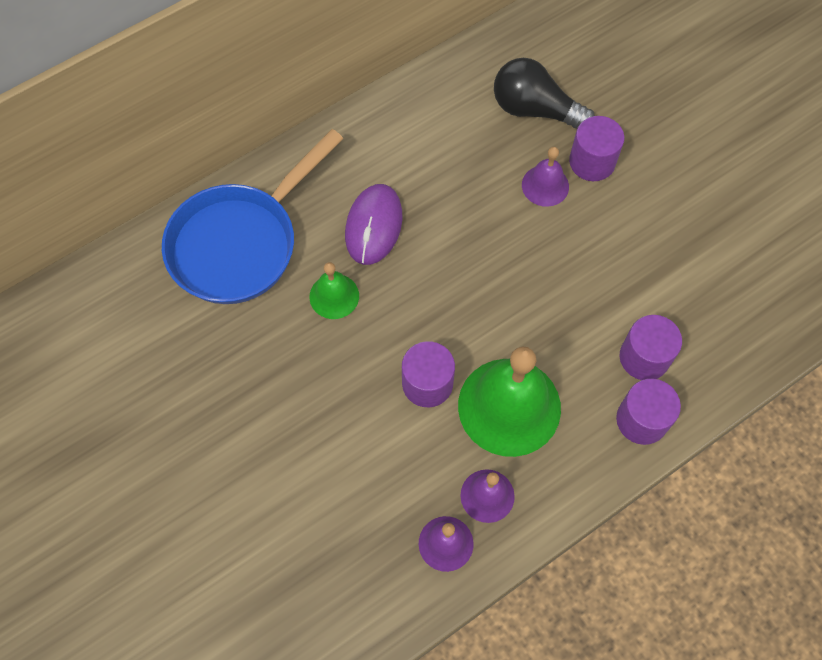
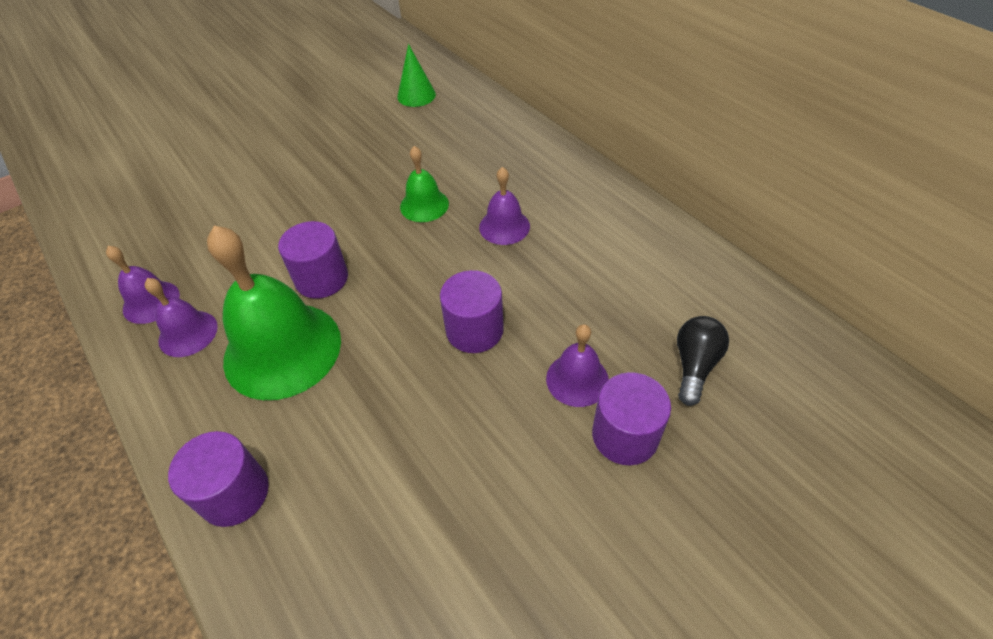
camera: 90 degrees right, 15 degrees down
(133, 309) = (416, 95): none -> green cone
(240, 243) = (479, 143): blue pan -> none
(373, 226) = (504, 226): purple mouse -> purple bell
(535, 109) = (694, 366): black light bulb -> black light bulb, size x0.64
(644, 357) = (321, 499): purple cylinder -> purple cylinder (474, 330)

